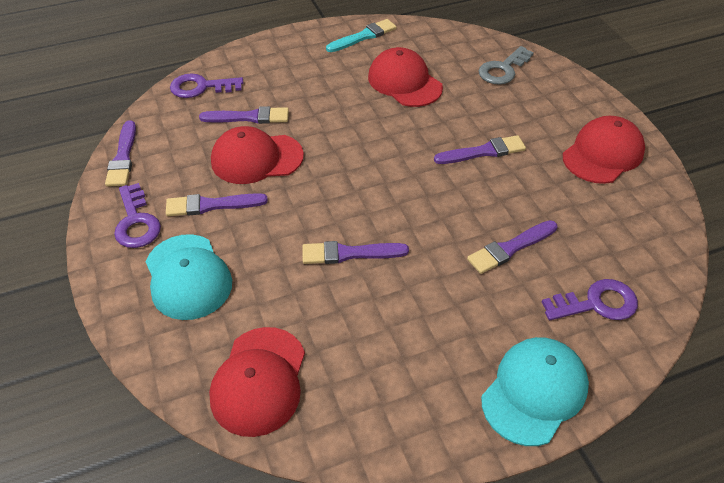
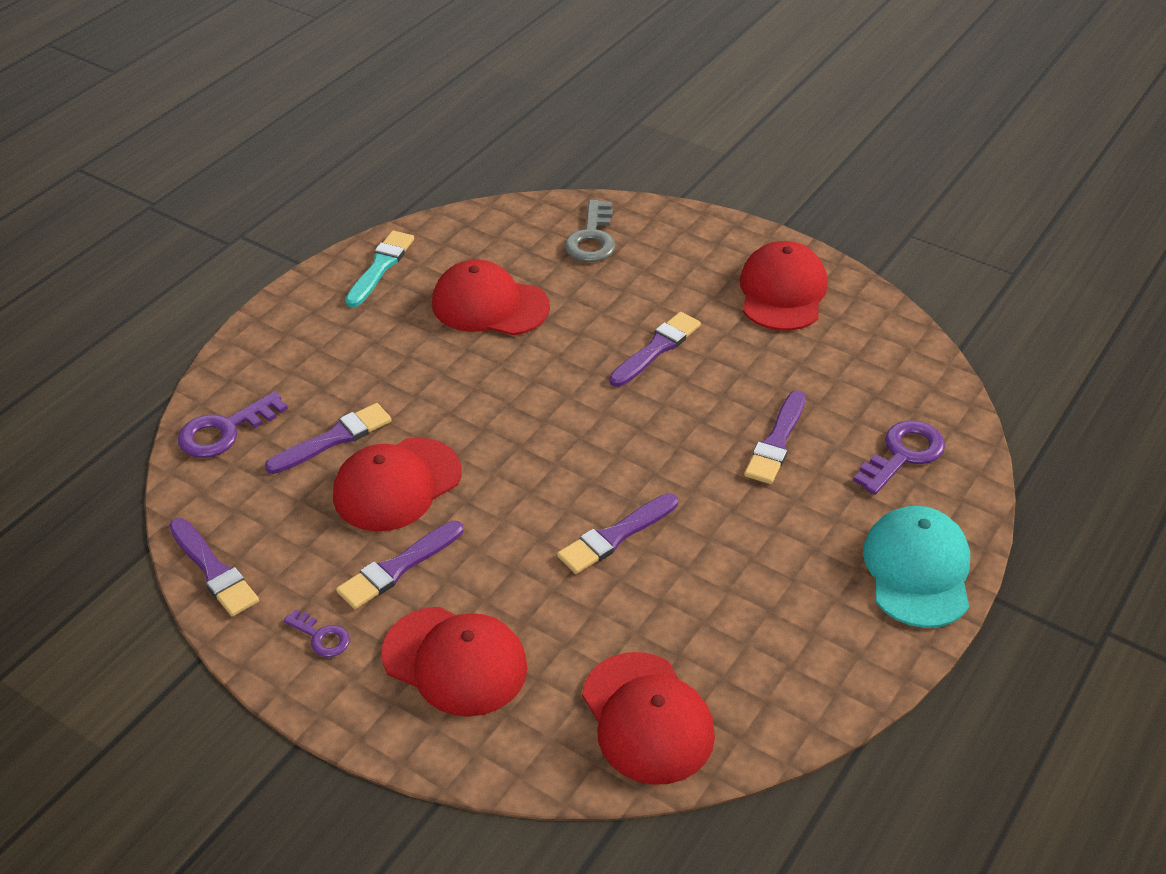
camera: 35 degrees left, 5 degrees down
(136, 222) = (321, 637): purple key -> purple key, size x0.58
(188, 276) = (455, 661): turquoise cap -> red cap

